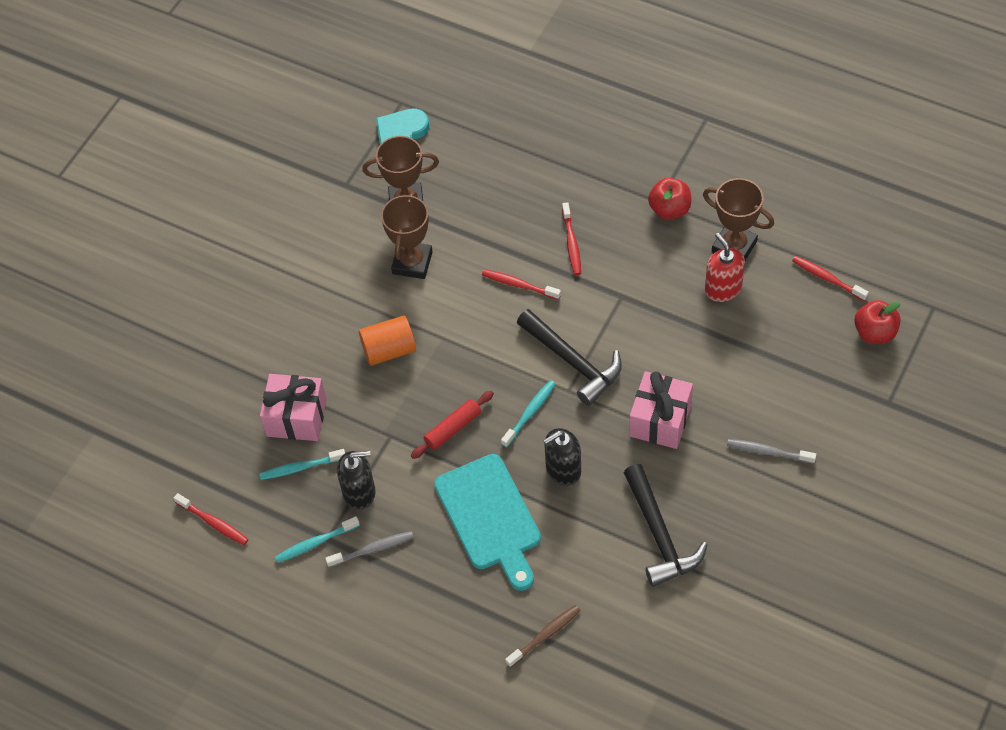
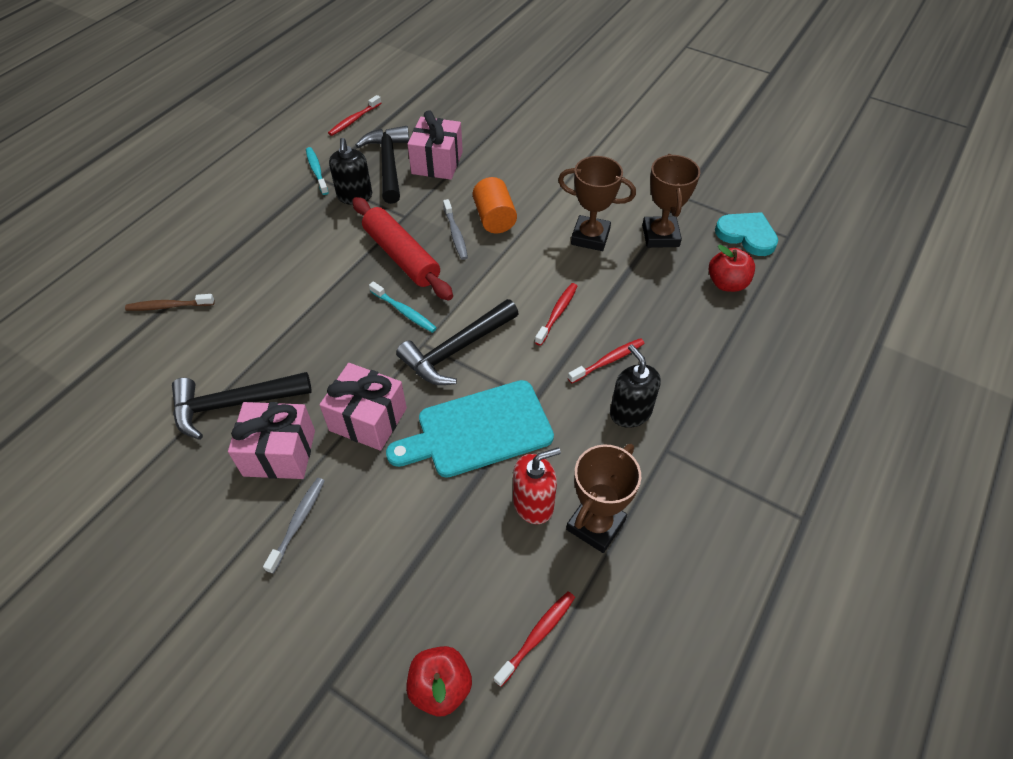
camera: 90 degrees right, 5 degrees down
(301, 468) = (388, 164): turquoise toothbrush -> black hammer
(372, 549) = (298, 202): grey toothbrush -> grey toothbrush (455, 234)
(453, 428) = (401, 256): red rolling pin -> red rolling pin, size x1.72
(490, 517) = (301, 276): turquoise cutting board -> turquoise cutting board (478, 430)
(545, 635) = (168, 306): brown toothbrush -> brown toothbrush turned 120 degrees clockwise
(563, 469) = (334, 332): black soap dispenser -> black soap dispenser (630, 412)
(571, 243) = (608, 361): red toothbrush -> red toothbrush turned 150 degrees clockwise
(669, 209) = (654, 460): red apple -> red apple (727, 283)
(705, 483) = (279, 453): none -> pink gift

